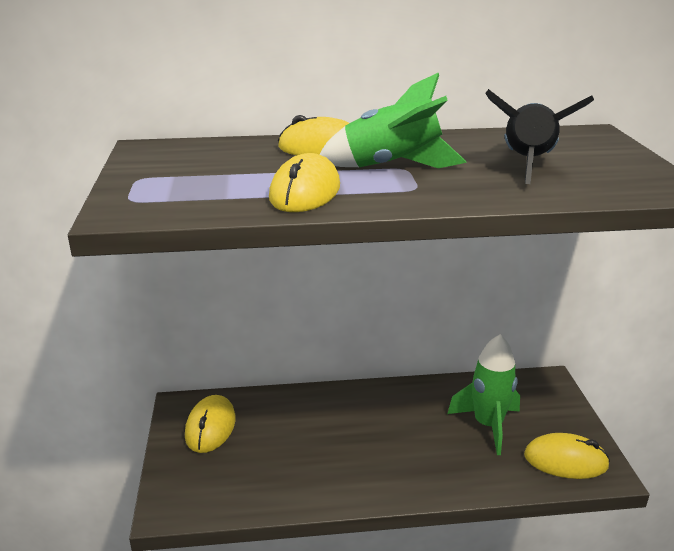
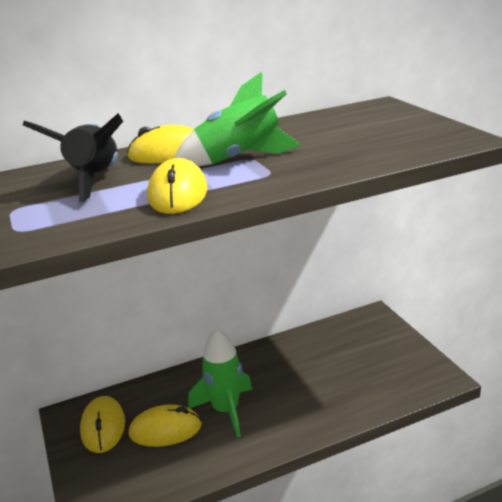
camera: 15 degrees left, 0 degrees up
(487, 425) = (340, 363): green rocket -> green rocket (226, 410)
(527, 164) = (347, 138): black rocket -> black rocket (95, 180)
(565, 461) = (411, 376): yellow mouse -> yellow mouse (165, 429)

